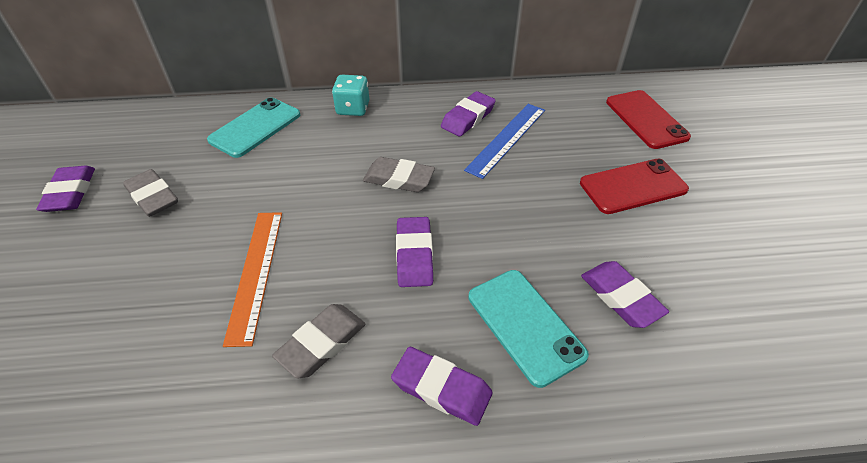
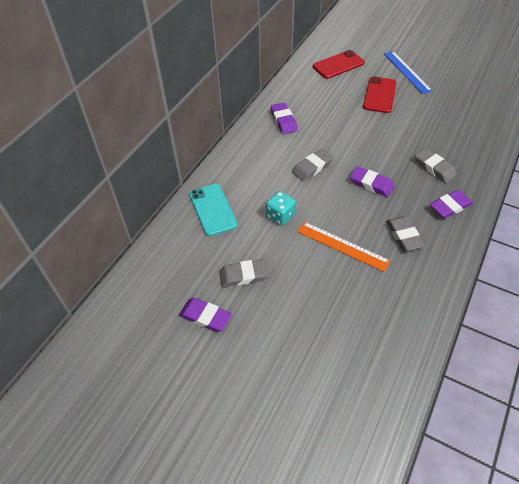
camera: 55 degrees left, 5 degrees up
(353, 108) = (233, 161): turquoise dice -> turquoise dice (280, 216)
(506, 139) = (313, 116): blue ruler -> blue ruler (407, 72)
(525, 325) = (434, 168): turquoise phone -> grey eraser
(621, 297) = (438, 134): purple eraser -> none
(646, 119) = (338, 65): red phone -> red phone turned 45 degrees counterclockwise

